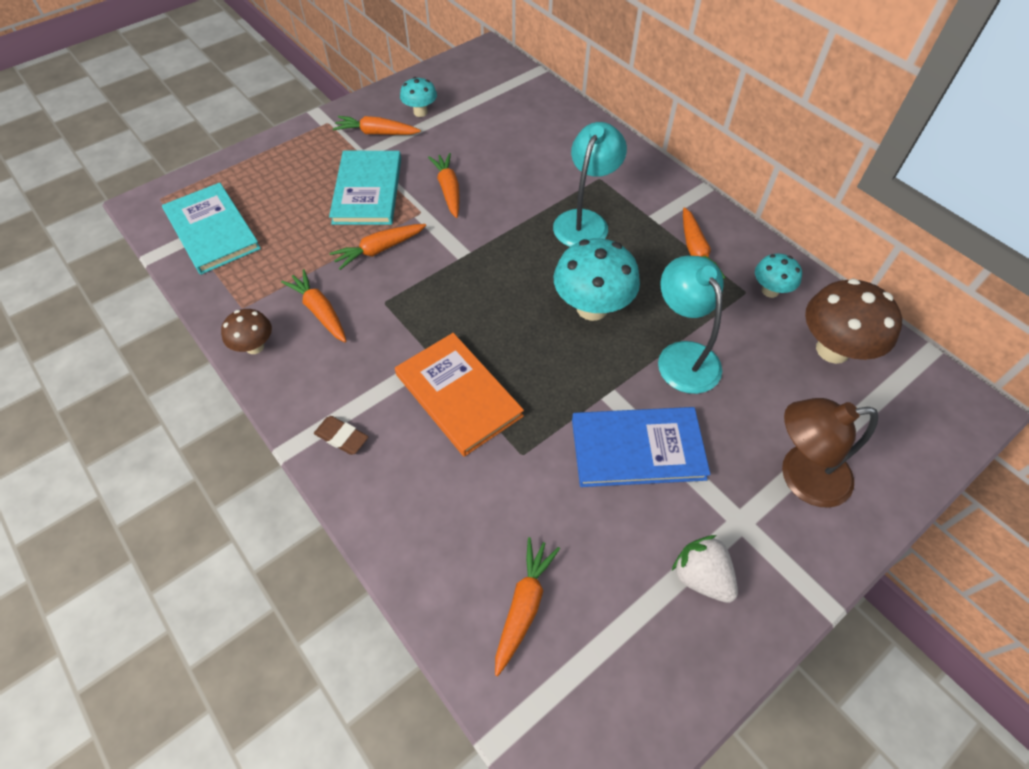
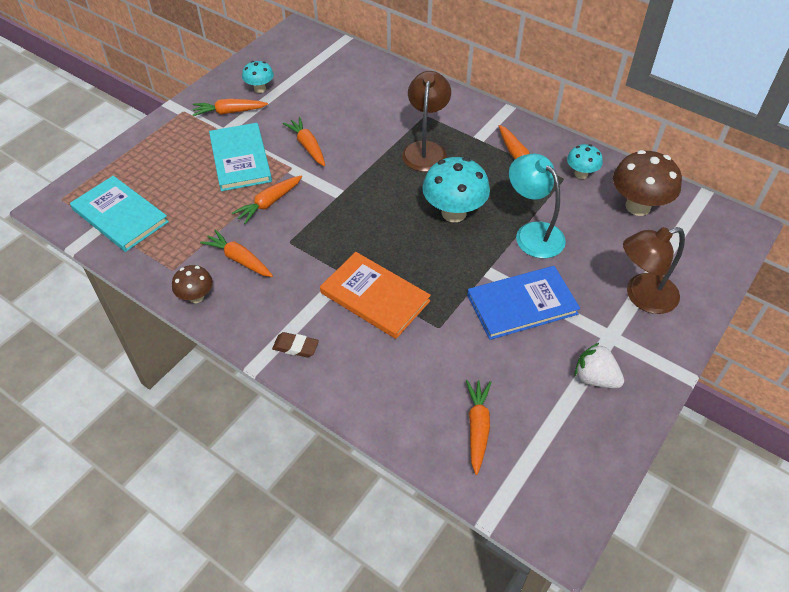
camera: 15 degrees left, 5 degrees down
(585, 221) = (425, 150): turquoise lamp -> brown lamp

